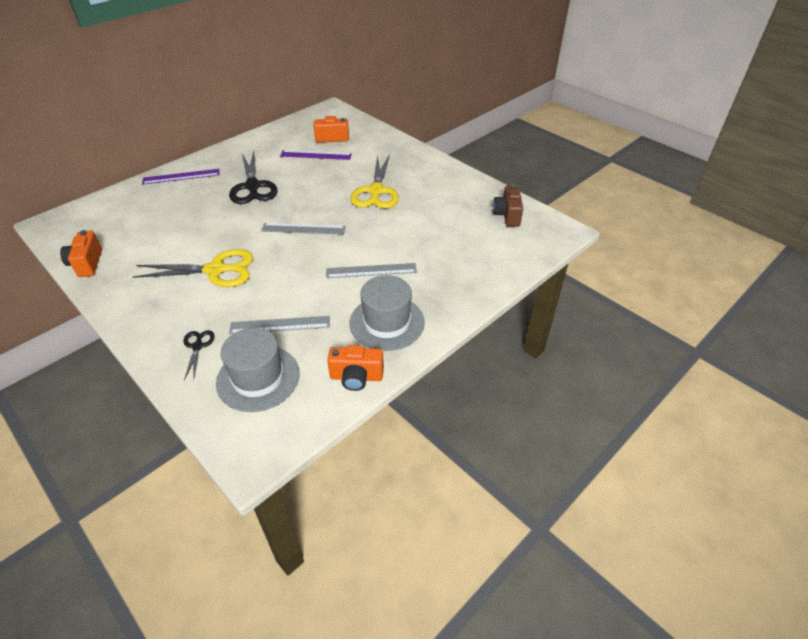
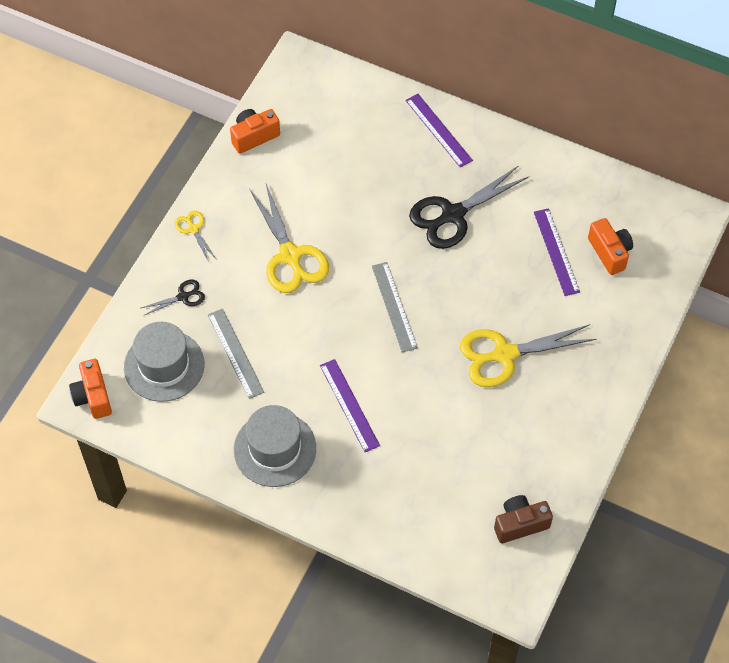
camera: 70 degrees right, 15 degrees up
(136, 322) = (193, 229): none -> yellow scissors
(356, 377) = (193, 448): orange camera -> orange camera (93, 396)
(371, 270) = (349, 405): grey ruler -> purple ruler

